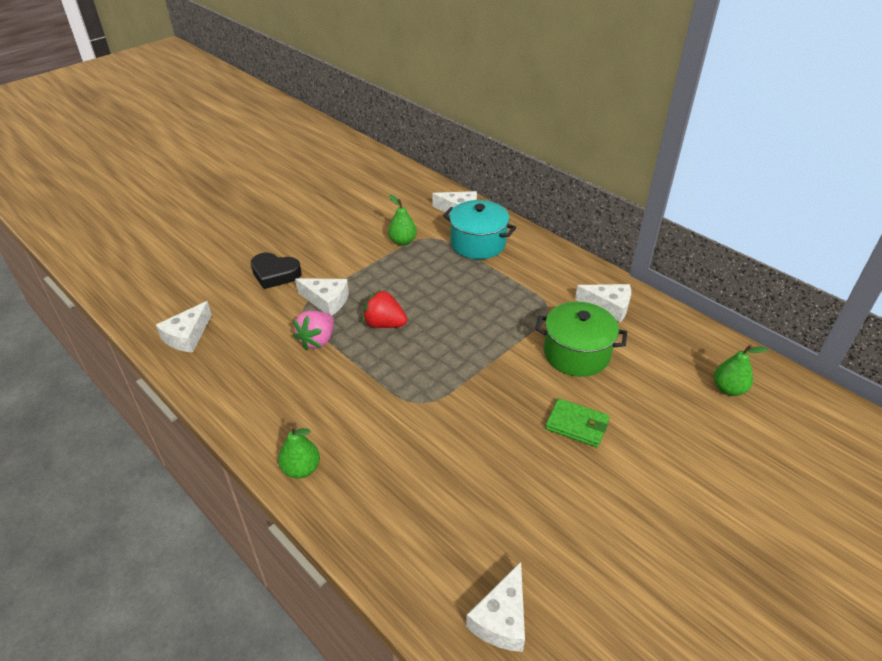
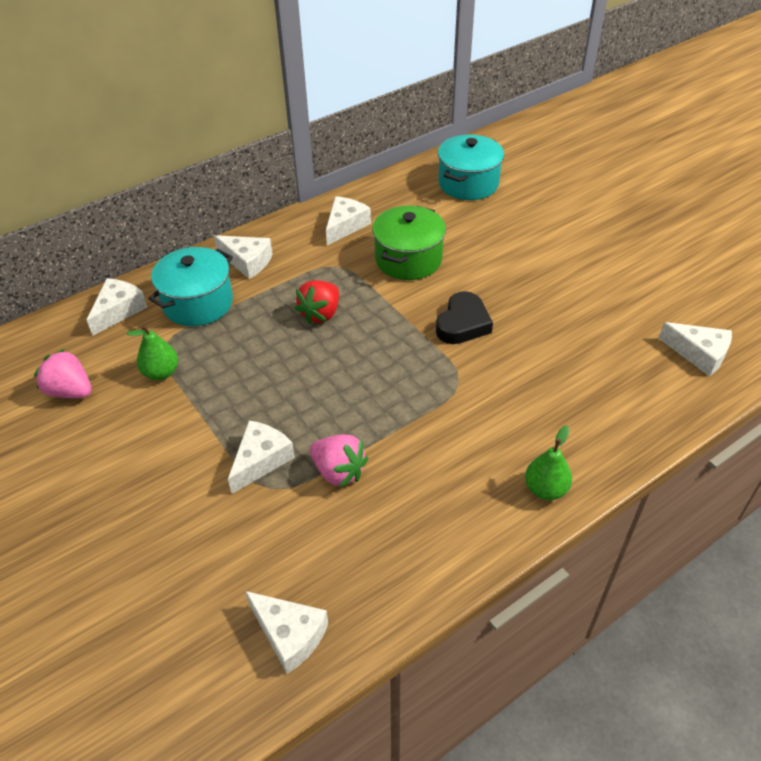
camera: 80 degrees left, 5 degrees up
(275, 274) = (177, 522): black heart -> black heart (463, 323)
(380, 209) = (70, 391): none -> pink strawberry
(384, 324) = (325, 403): red strawberry -> red strawberry (321, 314)
(535, 258) = (247, 261): none -> white cheese
(577, 425) = (500, 276): green wallet -> none
(728, 389) = (468, 183): green pear -> turquoise pot

